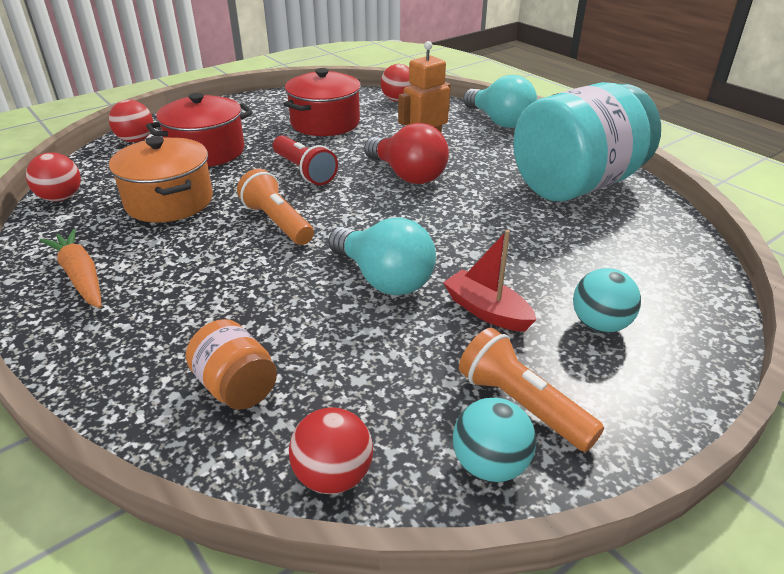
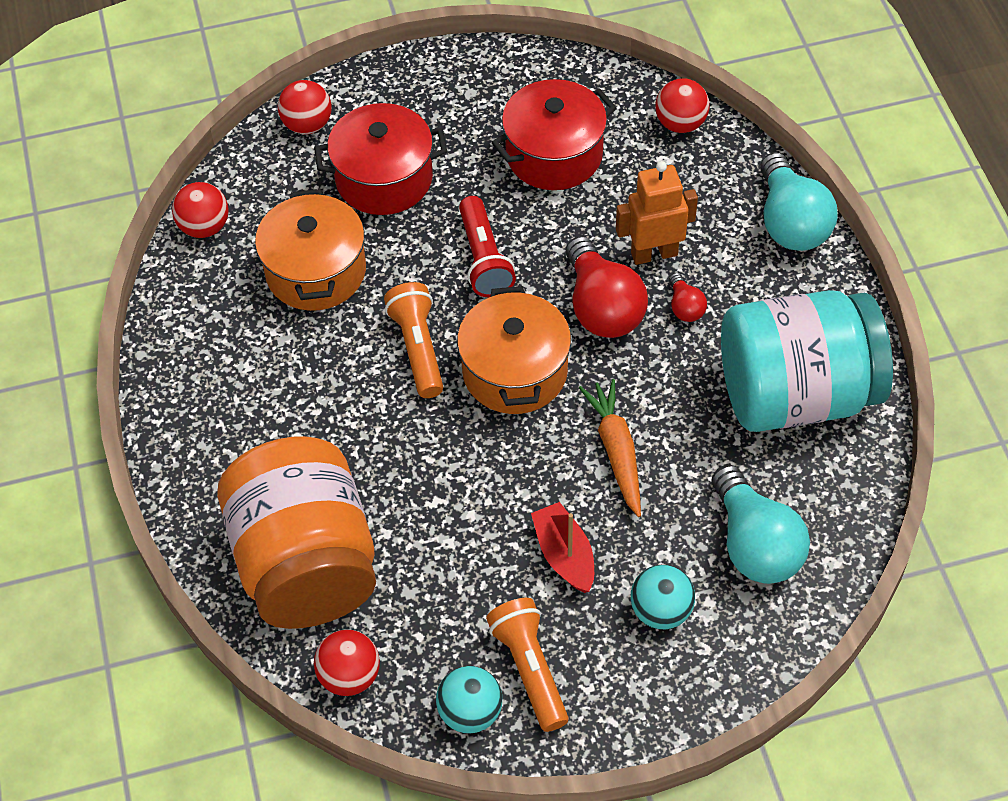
camera: 25 degrees right, 20 degrees up
(81, 276) = (205, 371): orange carrot -> orange carrot (616, 451)
(236, 387) = (306, 563): orange jar -> orange jar, size x2.29
(365, 217) = (515, 372): none -> orange pot
(384, 279) = (489, 476): turquoise light bulb -> turquoise light bulb (755, 544)
(465, 164) = (685, 307): none -> red light bulb

